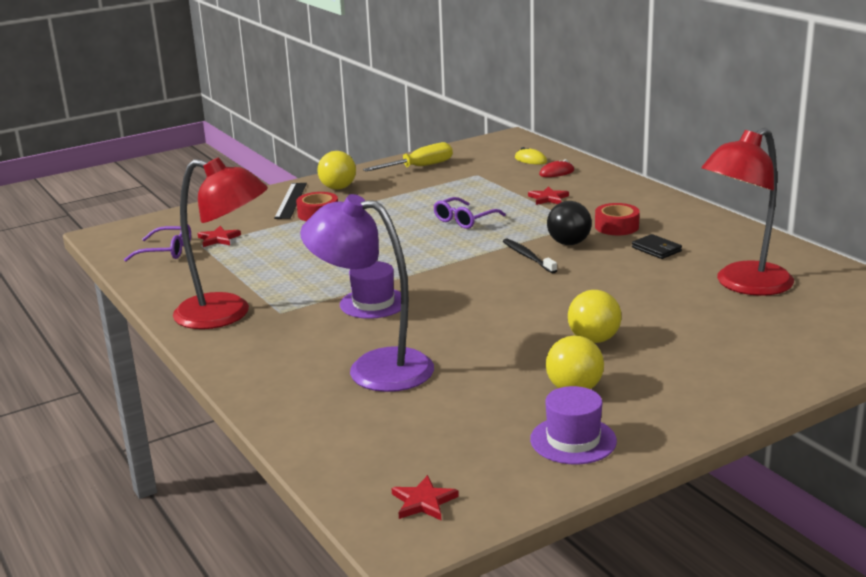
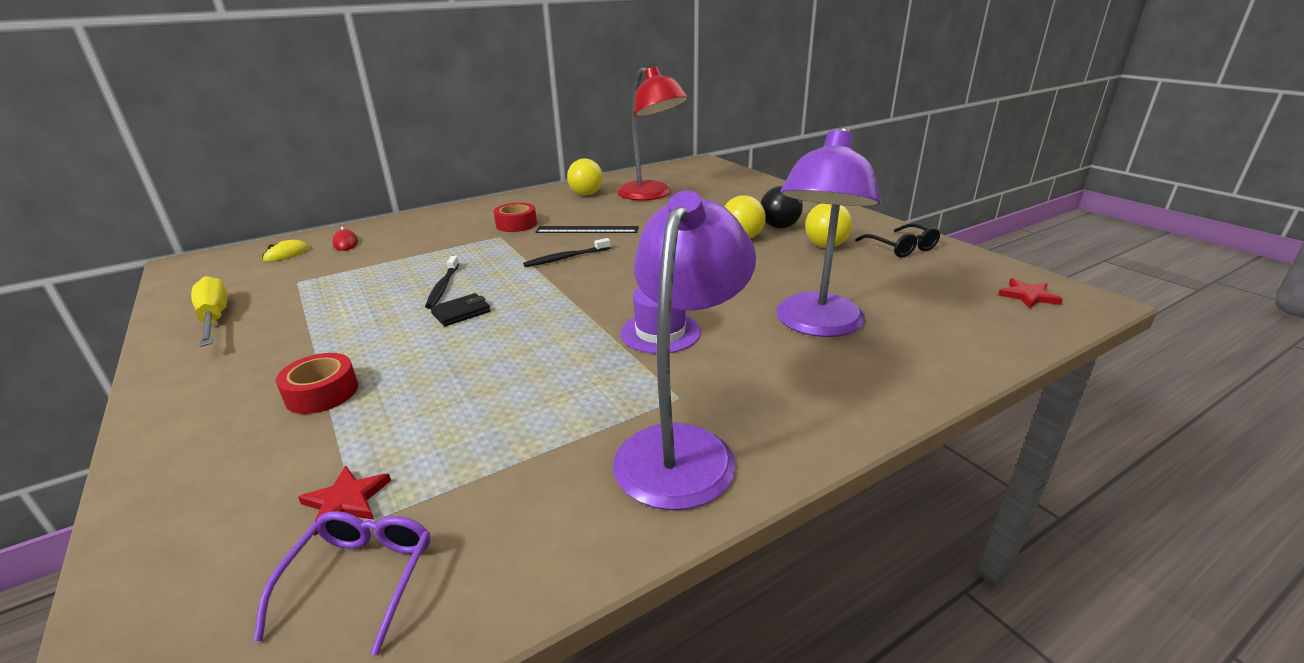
camera: 90 degrees left, 5 degrees up
(226, 314) = (682, 447): red lamp -> purple lamp
(290, 200) = (223, 428): black ruler -> black ruler (587, 230)
(338, 188) = (219, 382): yellow ball -> yellow ball (586, 194)
(465, 220) = (443, 287): purple glasses -> black toothbrush
(548, 198) = (418, 248): red star -> none
(569, 243) = (543, 242): black ball -> black ball (779, 227)
(573, 440) = (901, 247): purple hat -> black glasses
(656, 249) = (574, 214): black wallet -> black wallet (461, 312)

